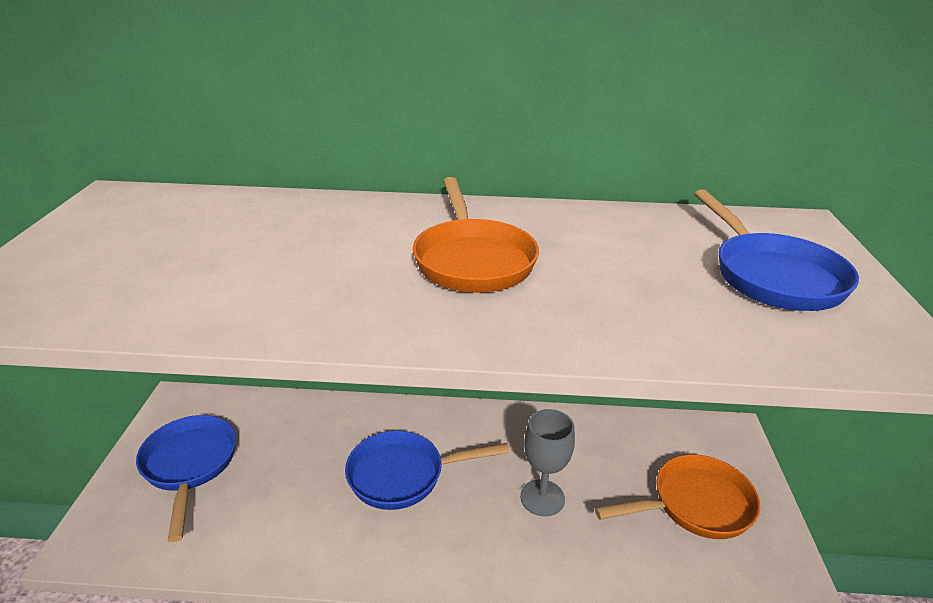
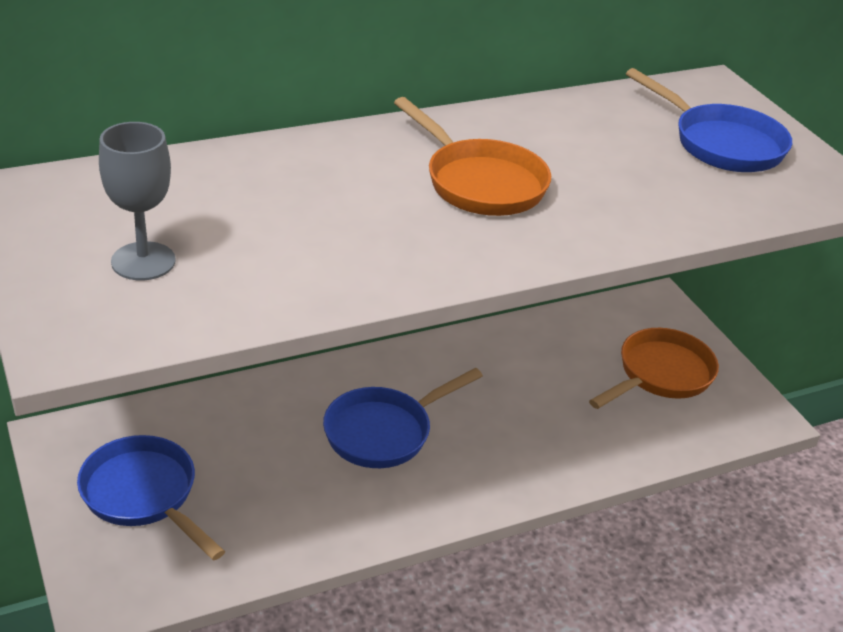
camera: 30 degrees left, 5 degrees up
(542, 498) = (529, 410): grey goblet -> grey goblet (143, 261)

